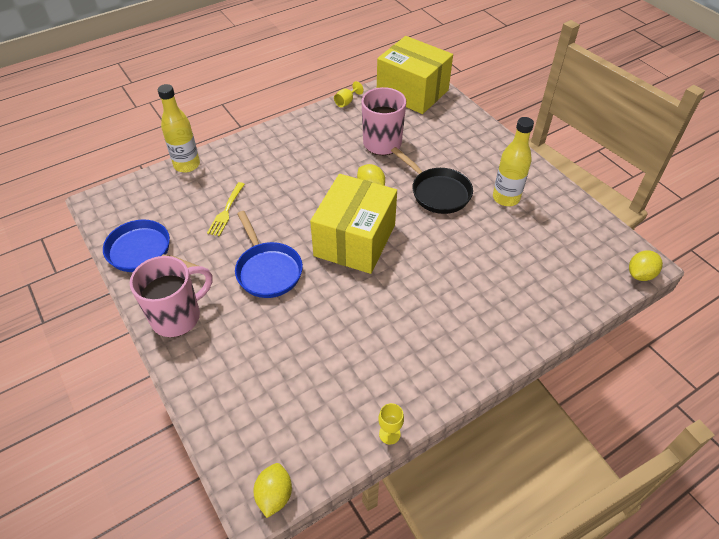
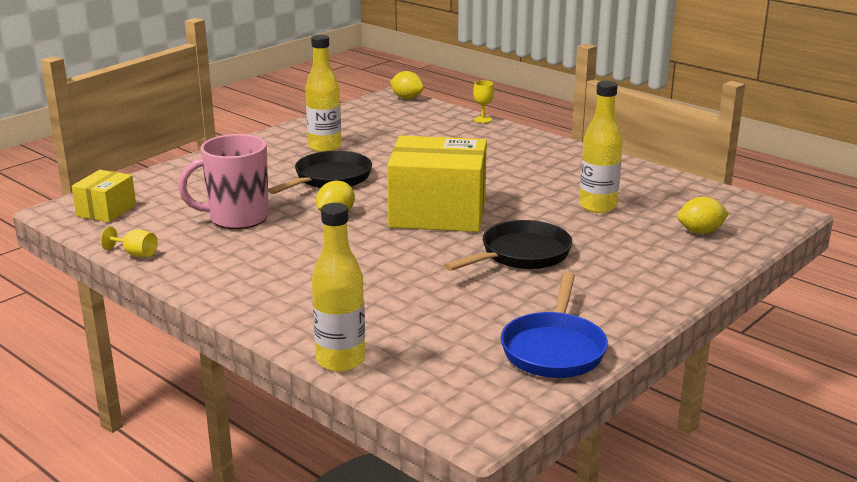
camera: 105 degrees left, 25 degrees down
(177, 317) = (636, 296): pink mug -> none
(226, 210) = (431, 303): yellow fork -> none
(268, 270) = (521, 254): blue pan -> black pan
(274, 495) = (771, 208): yellow lemon -> yellow lemon (700, 232)
(330, 346) = (597, 206): none -> yellow bottle
(389, 434) = (664, 173): yellow goblet -> yellow goblet (483, 119)
(412, 92) = (106, 210): yellow box -> yellow box, size x0.50

